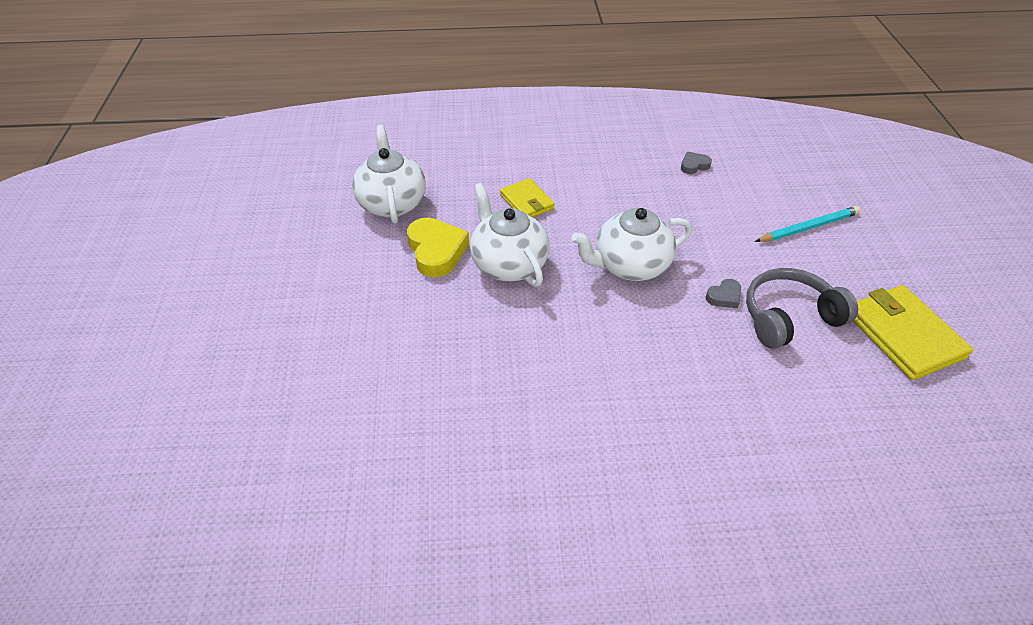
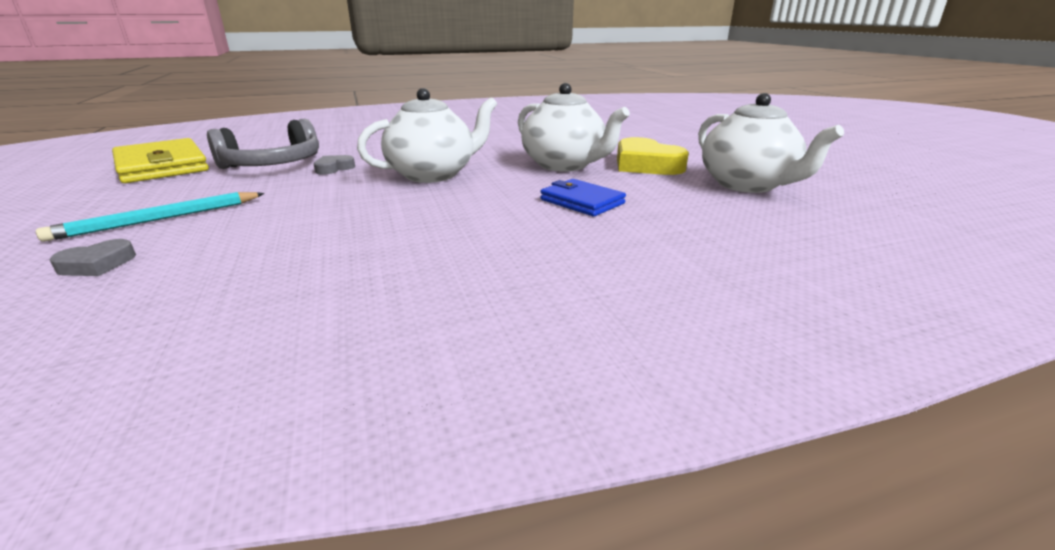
camera: 165 degrees right, 20 degrees down
(526, 202) = (582, 201): yellow wallet -> blue wallet
(694, 165) = (296, 271): grey heart -> grey heart (97, 264)

